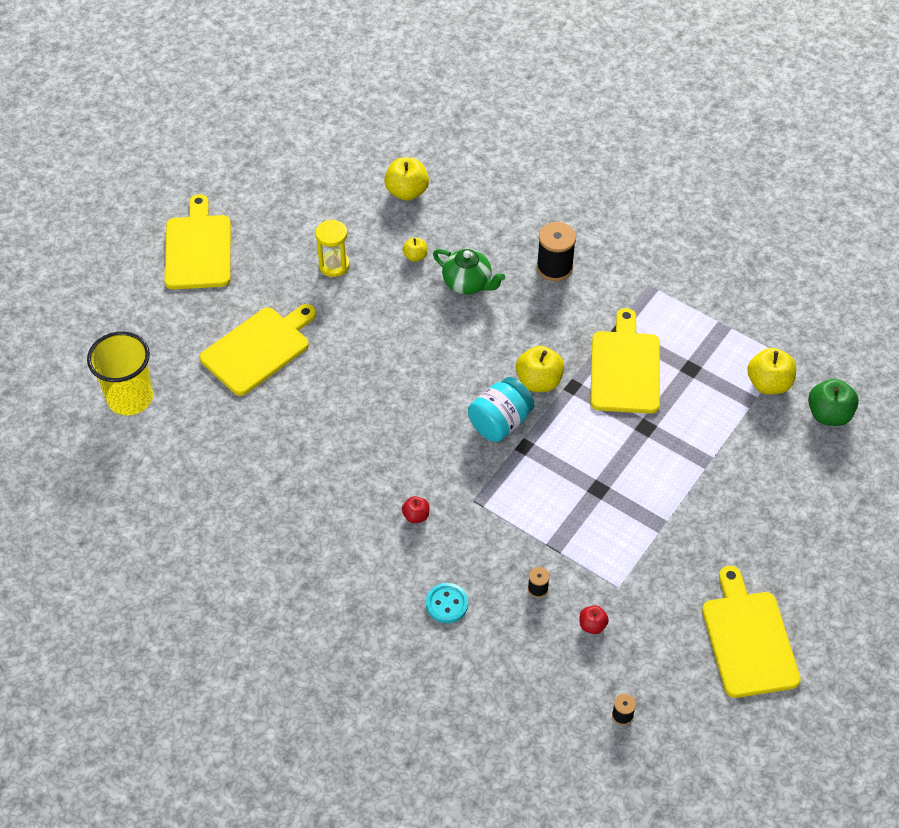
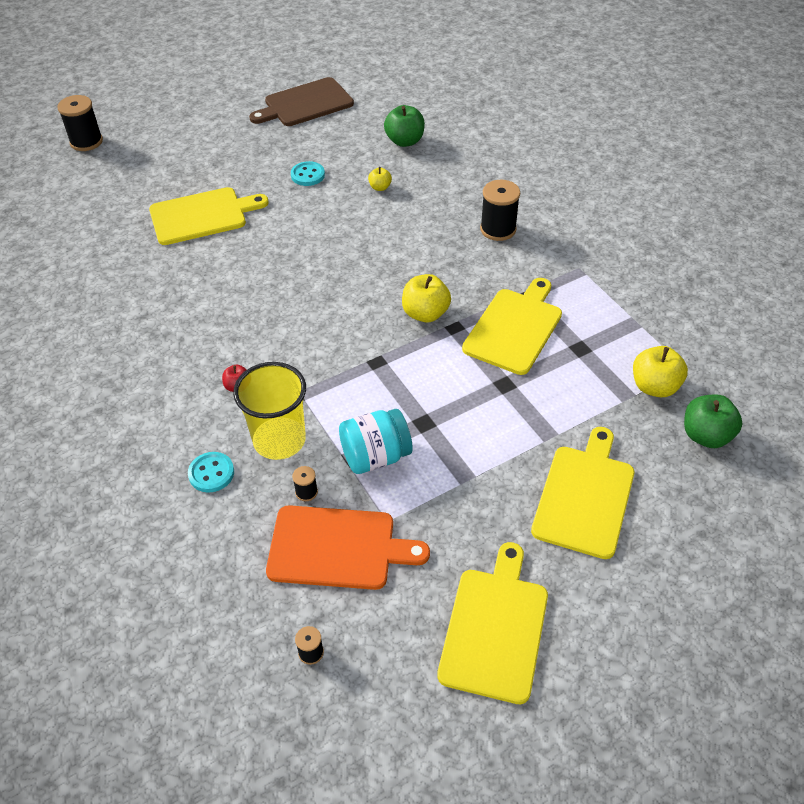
camera: 25 degrees right, 5 degrees down
(68, 300) = (86, 142): none -> black spool
(130, 398) = (76, 220): yellow cup -> yellow cup (279, 440)
(198, 249) = (209, 135): yellow cutting board -> yellow cutting board (584, 496)
(274, 176) = (305, 104): none -> brown cutting board
(334, 265) = (308, 175): yellow hourglass -> turquoise button
(407, 192) = (405, 141): yellow apple -> green apple
(468, 283) = (412, 219): green teapot -> none
(500, 422) = (367, 335): turquoise jar -> turquoise jar (375, 456)
(592, 625) = (337, 548): red apple -> orange cutting board

